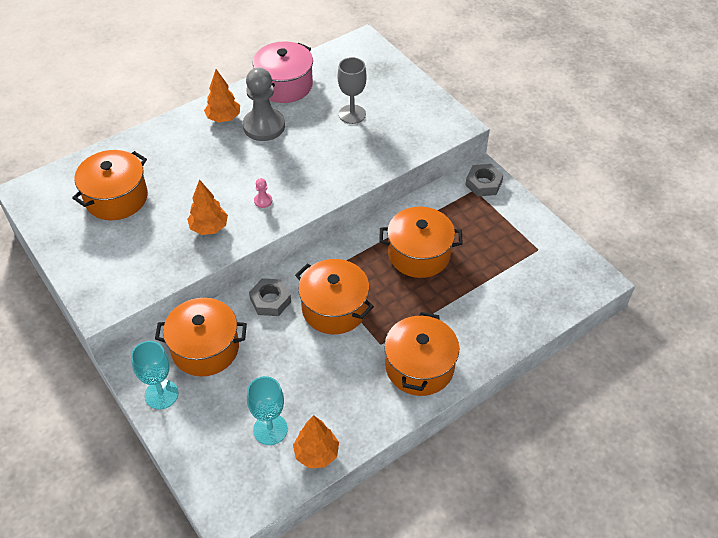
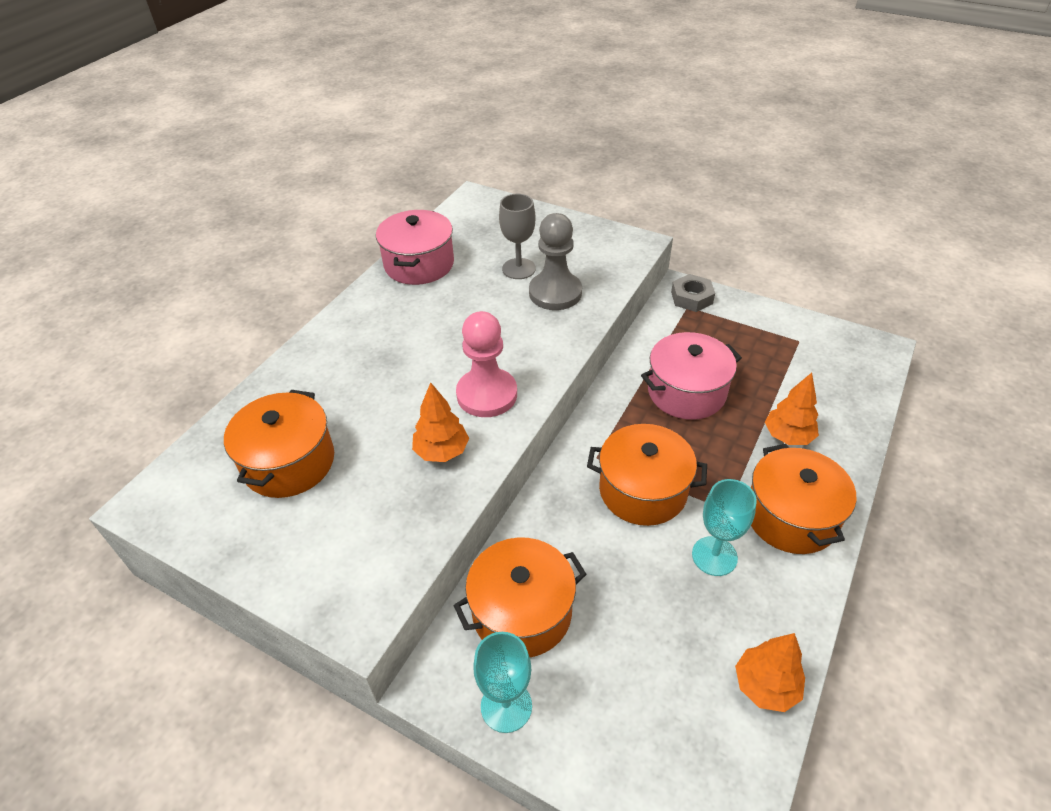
camera: 25 degrees left, 5 degrees down
(223, 118) = (370, 321): orange tree -> orange tree (788, 436)
(263, 201) = (487, 394): pink pawn -> pink pawn, size x2.48
(264, 126) = (426, 313): grey pawn -> grey pawn (555, 293)
(270, 300) = (560, 514): grey nut -> none
(270, 429) = (684, 682): turquoise goblet -> turquoise goblet (714, 556)
(419, 254) = (686, 392): orange pot -> pink pot

